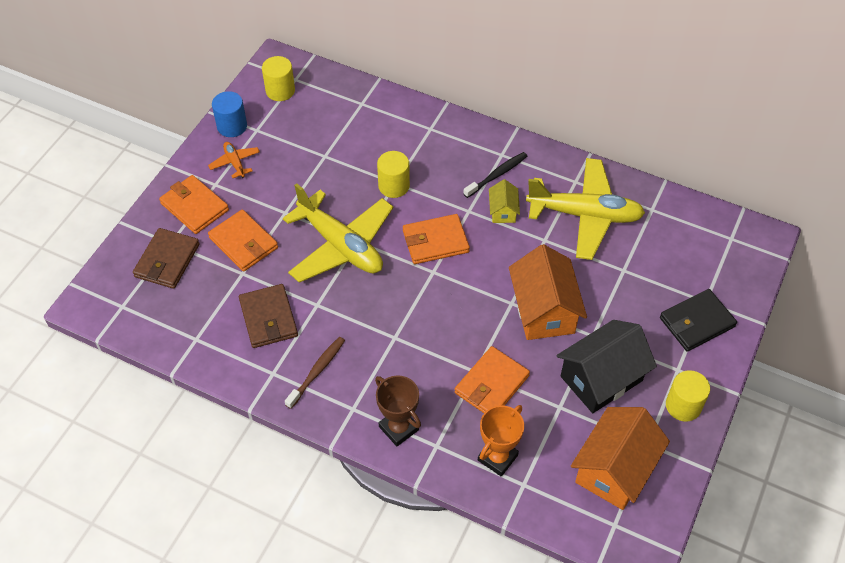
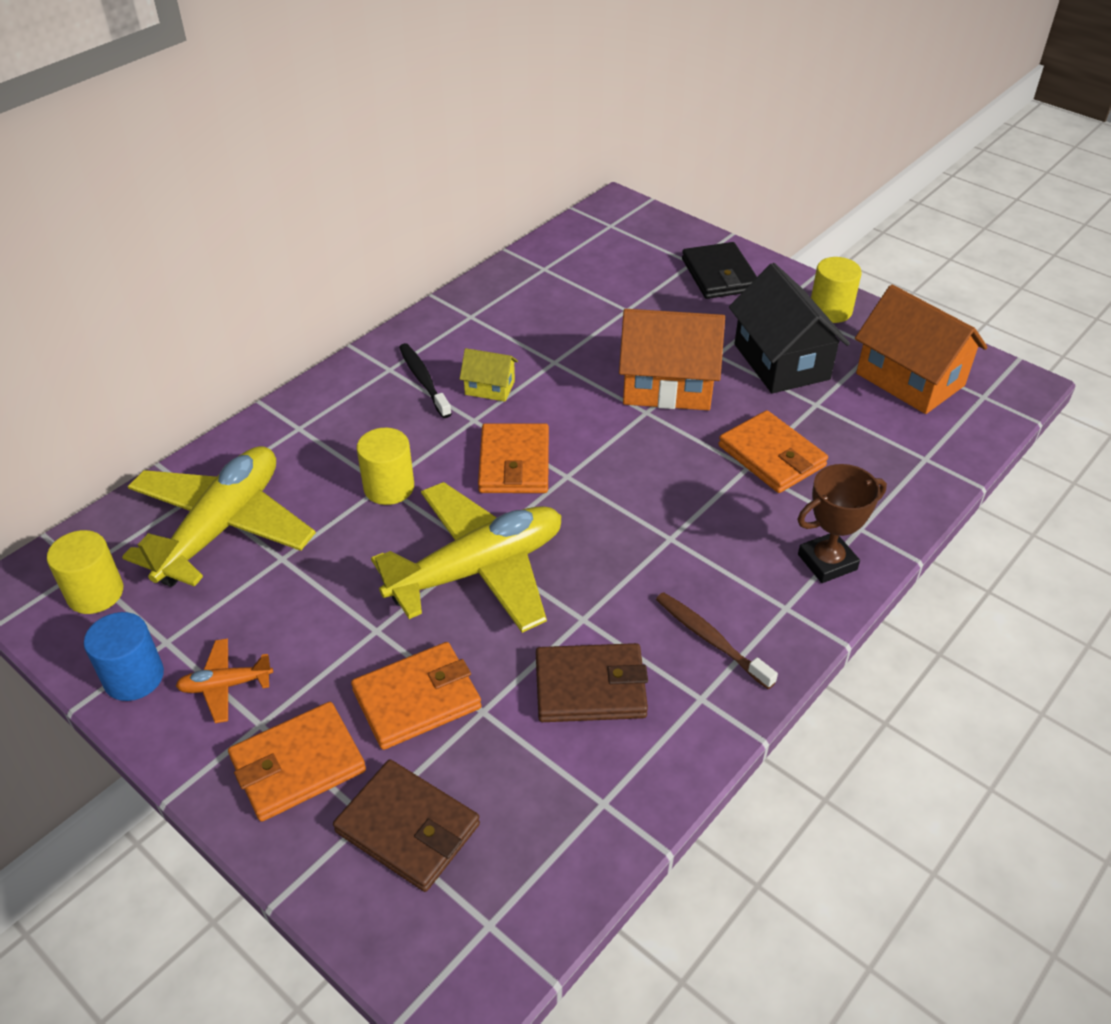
camera: 75 degrees left, 10 degrees down
(497, 458) = (884, 473): orange trophy -> none
(584, 215) = (529, 320): yellow plane -> yellow plane (222, 527)

